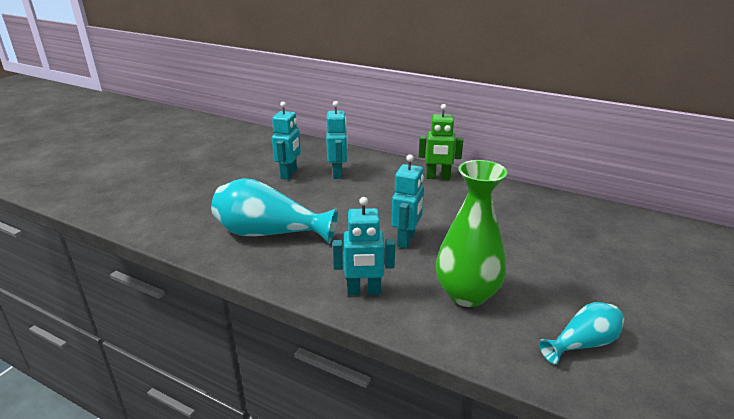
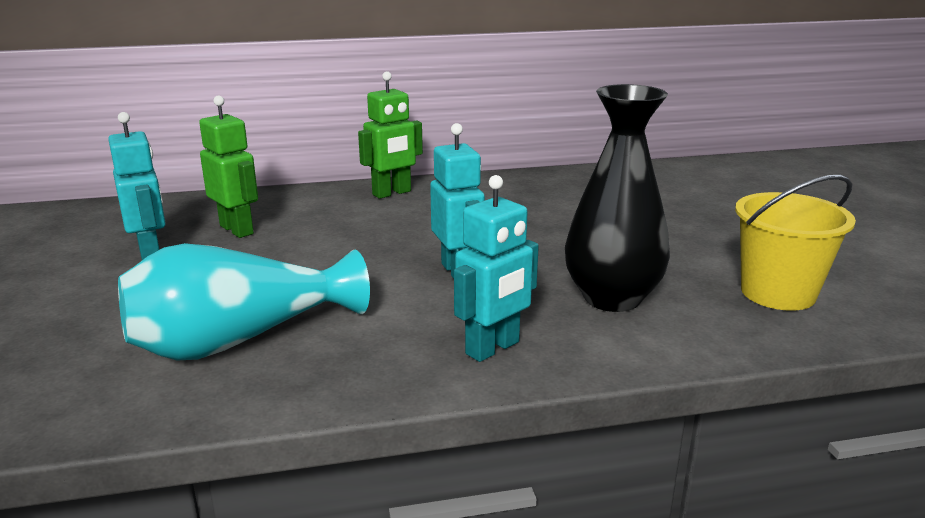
camera: 40 degrees left, 5 degrees down
(338, 173) = (237, 230): turquoise robot -> green robot
(467, 294) = (612, 298): green vase -> black vase
(582, 344) = (778, 293): turquoise vase -> yellow bucket

